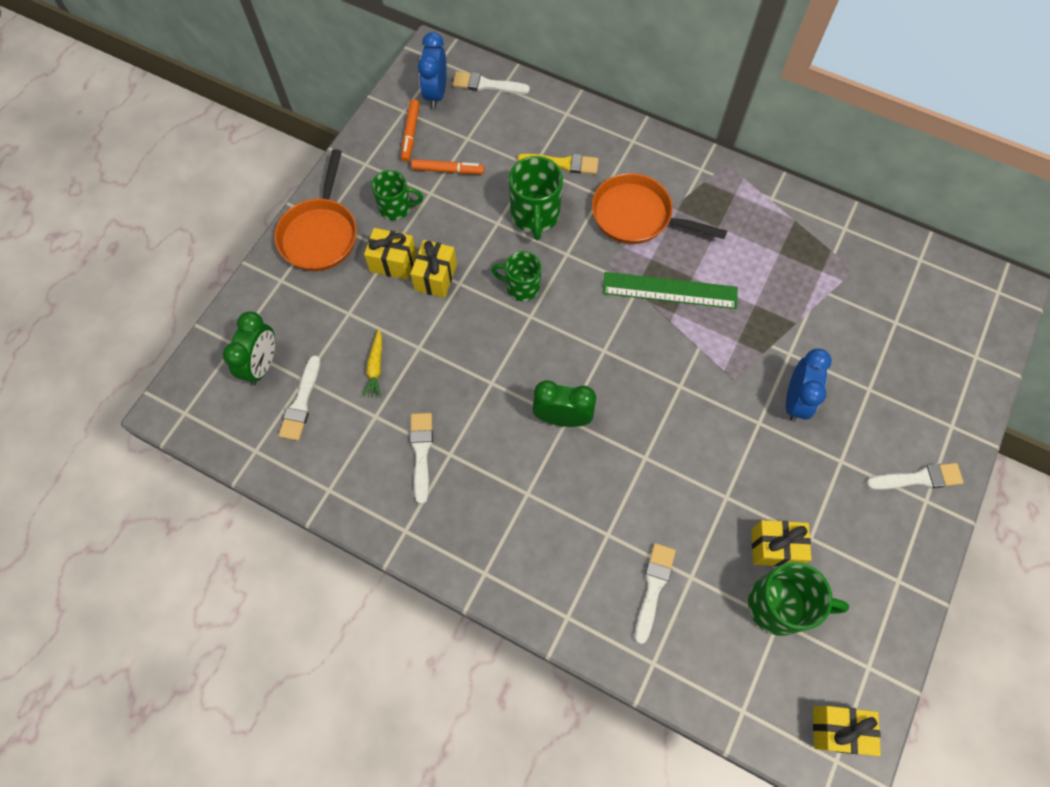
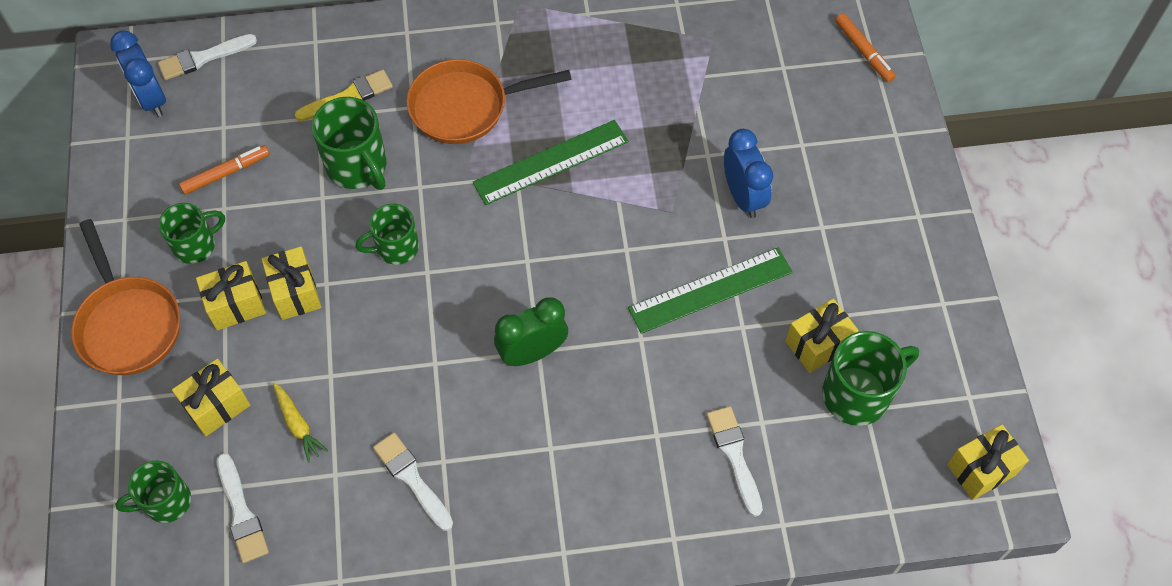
camera: 35 degrees left, 5 degrees down
(262, 365) = (166, 502): green clock -> green mug
(335, 322) = (217, 406): none -> yellow gift
(410, 134) = (154, 157): orange marker -> orange marker (863, 51)
(721, 454) = (710, 290): none -> green ruler
(918, 478) = (898, 200): white brush -> none

